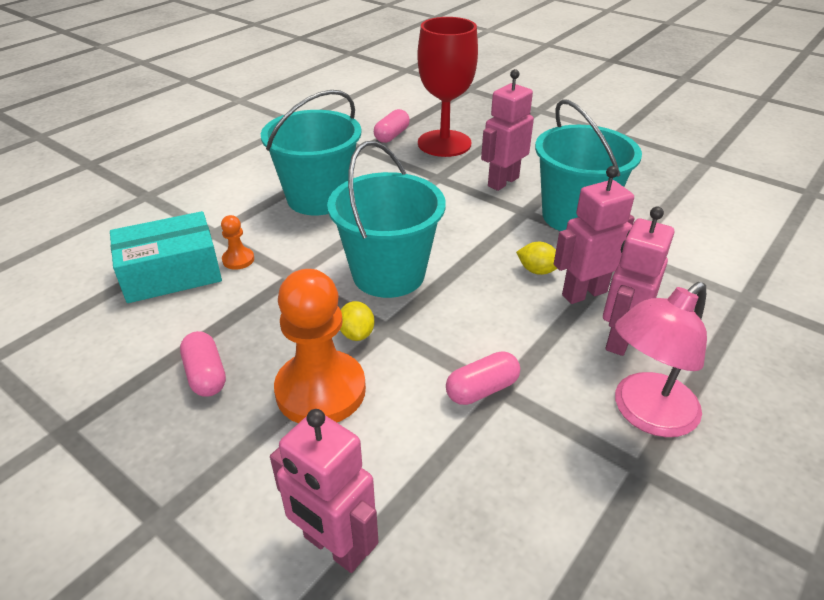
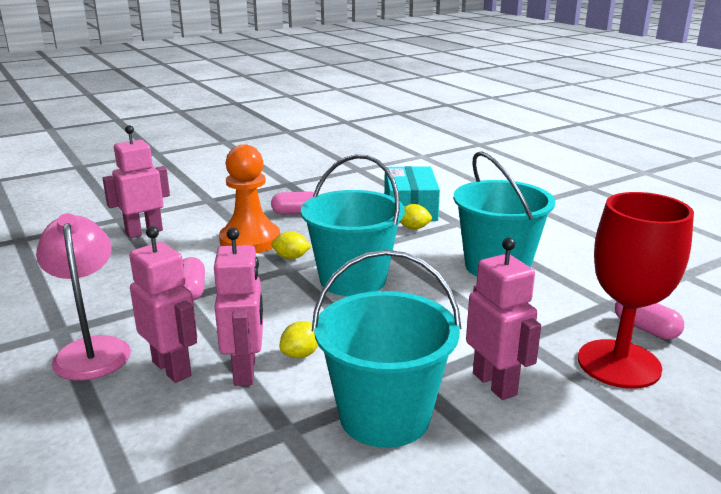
camera: 110 degrees right, 15 degrees down
(238, 260) = (413, 228): orange pawn -> yellow lemon

